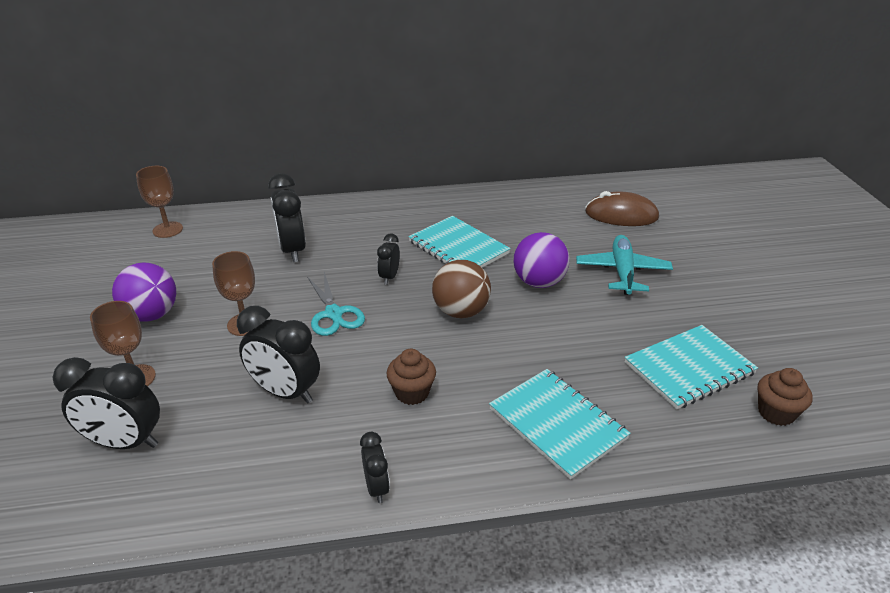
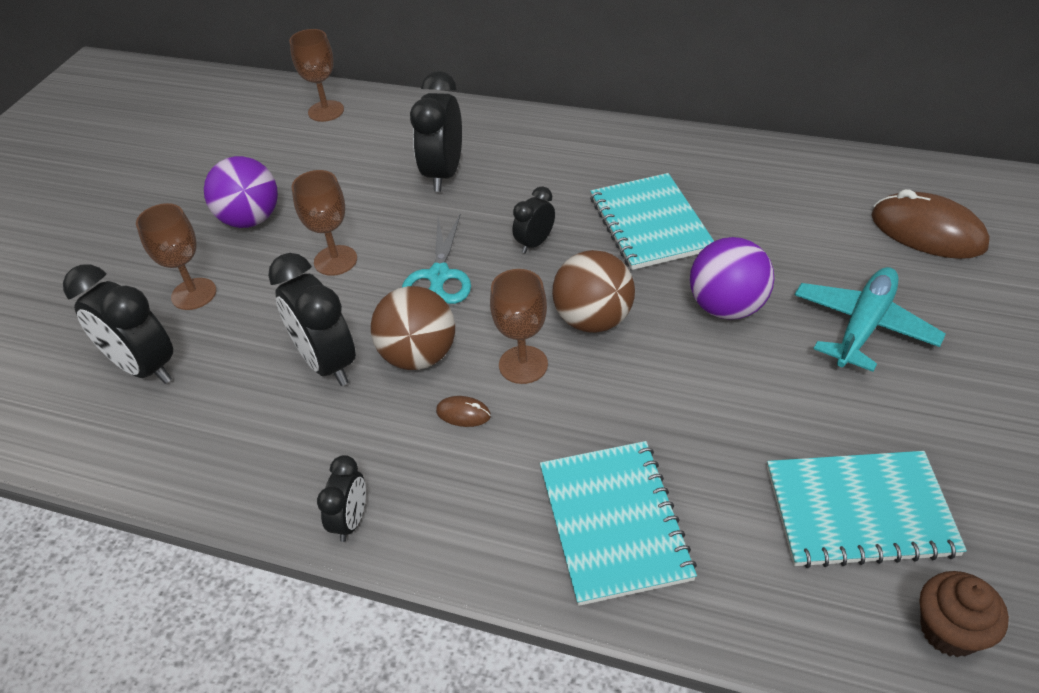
camera: 30 degrees right, 10 degrees up
(354, 367) = (419, 356): none -> brown ball
(412, 393) = (463, 413): brown cupcake -> brown mouse
(433, 351) = (523, 365): none -> brown goblet

